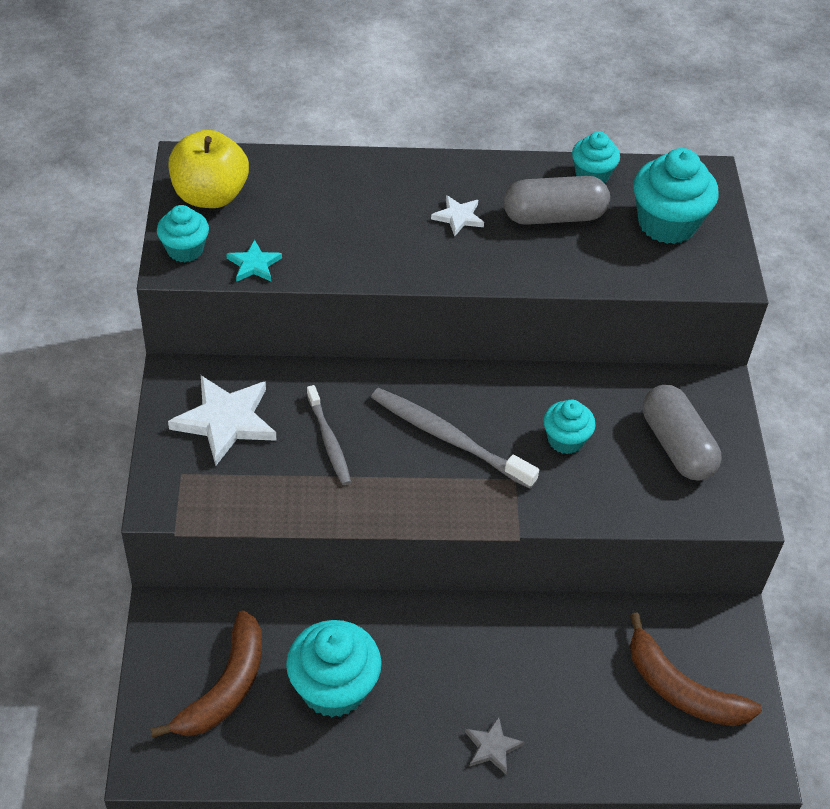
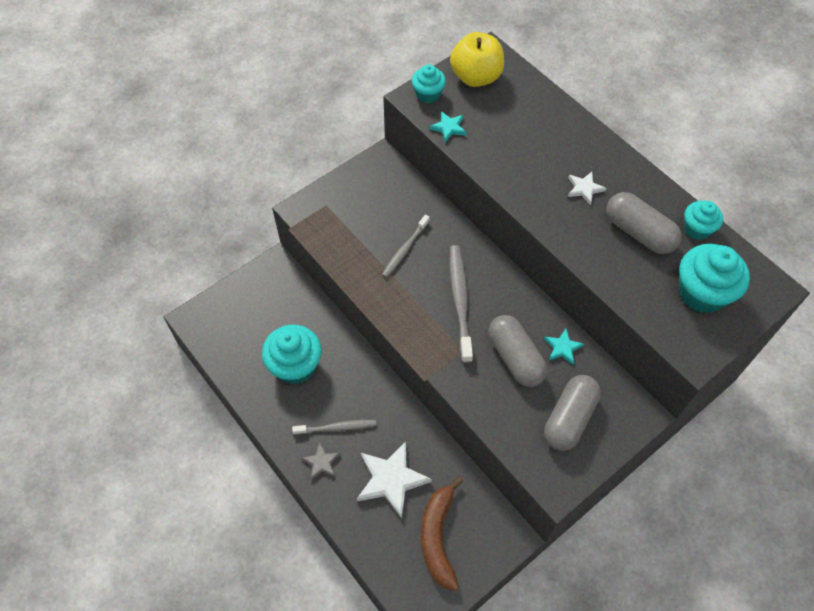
camera: 55 degrees right, 10 degrees up
(225, 687) = (257, 320): brown banana -> none
(226, 421) = (374, 199): white star -> white star (391, 480)
(460, 699) = (337, 427): none -> grey toothbrush
(565, 440) = (515, 358): turquoise cupcake -> grey capsule
(590, 393) = (562, 348): none -> turquoise star

